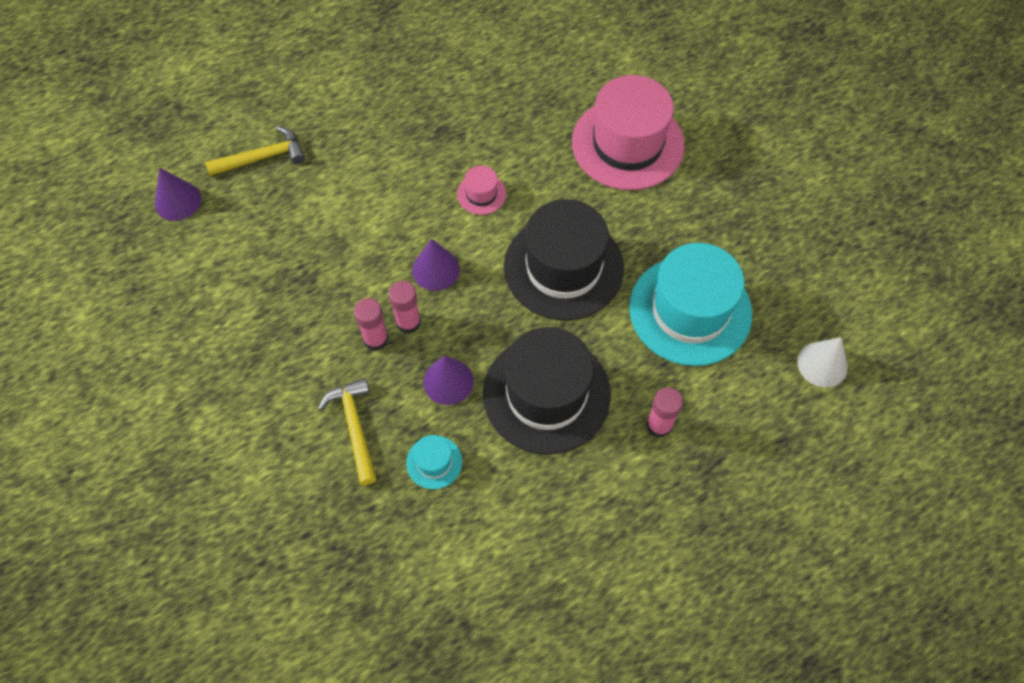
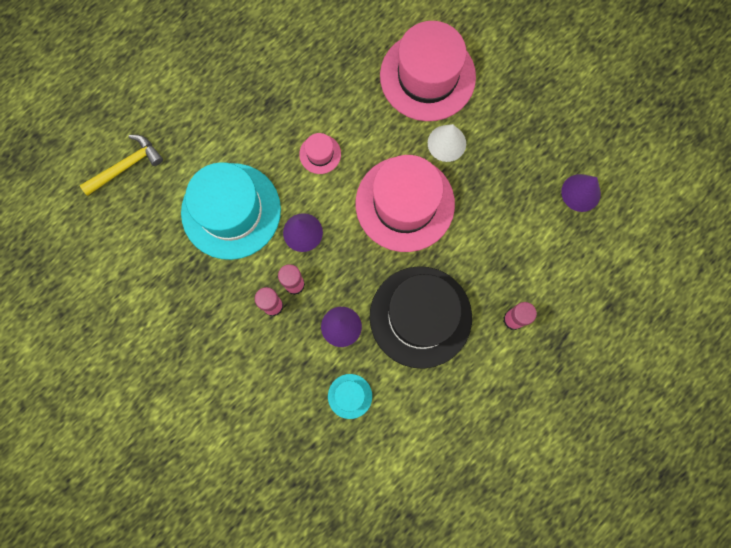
camera: 15 degrees left, 15 degrees up
(177, 201) = (68, 225): purple cone -> purple cone (581, 192)
(354, 427) = (279, 384): yellow hammer -> none
(563, 267) = (405, 204): black hat -> pink hat
(690, 310) = (514, 216): turquoise hat -> turquoise hat (231, 211)
(822, 364) = (625, 235): white cone -> white cone (446, 143)

